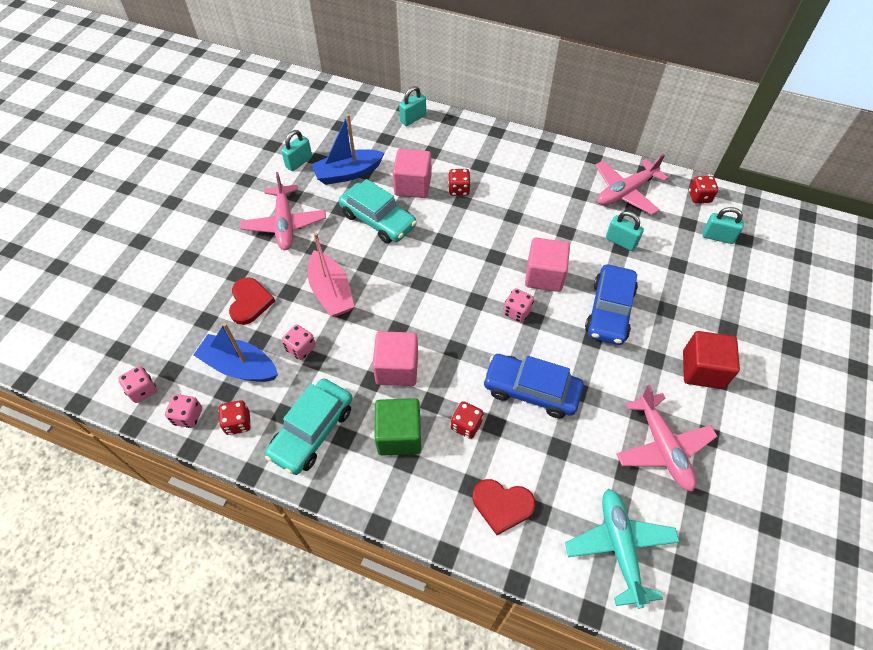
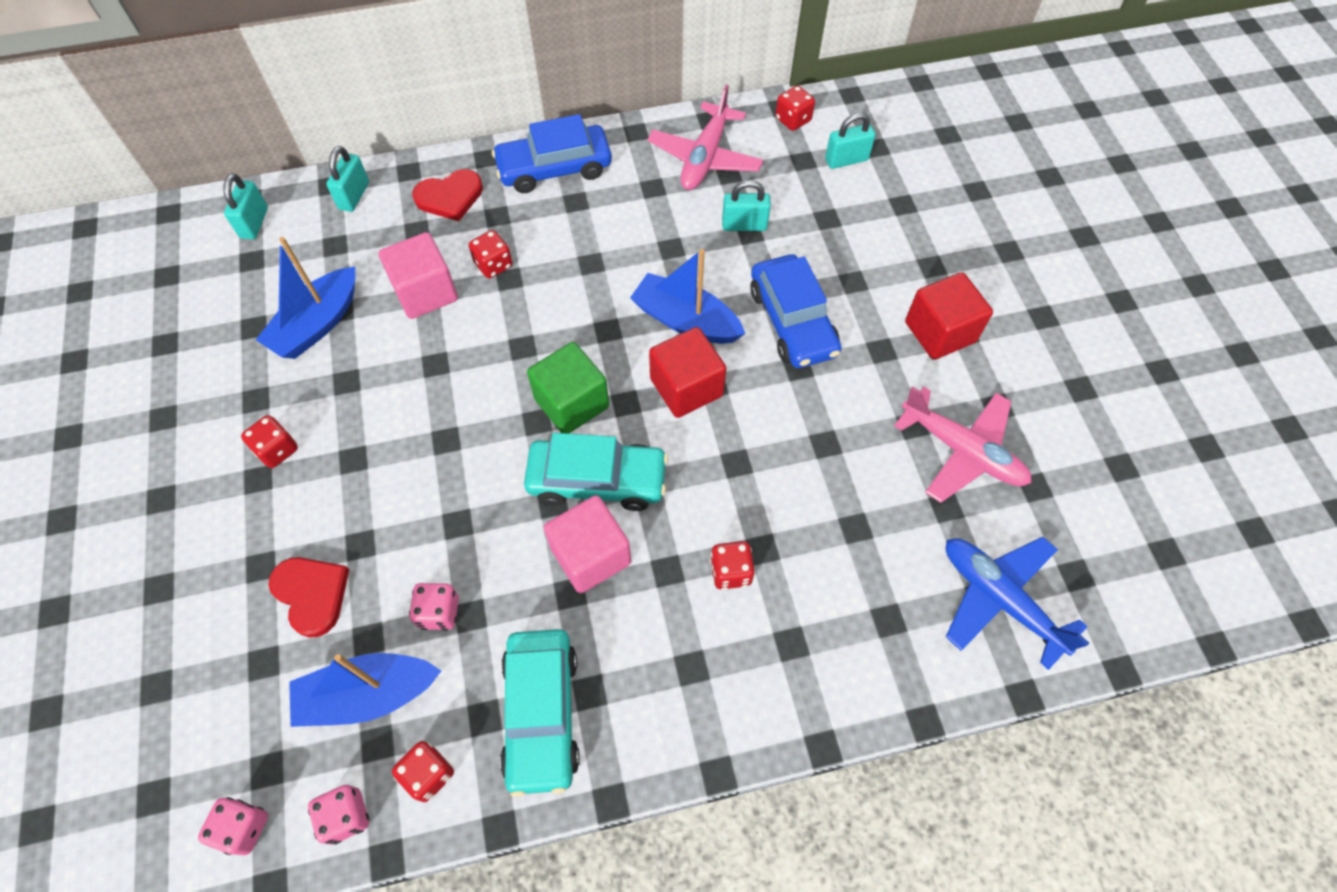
camera: 35 degrees left, 5 degrees up
(285, 224) = (277, 450): pink plane -> red dice
(299, 162) = (228, 347): turquoise padlock -> turquoise padlock (254, 223)
(331, 292) = (422, 507): pink boat -> none
(378, 220) = (412, 368): turquoise car -> turquoise car (597, 480)
(399, 435) = (658, 641): green cube -> green cube (571, 403)
(502, 505) = (843, 641): red heart -> red heart (450, 197)
(517, 312) = (686, 387): pink dice -> red cube
(531, 390) = (774, 477): blue car -> blue car (554, 168)
(544, 276) = (685, 321): pink cube -> blue boat
(619, 547) = (999, 599): turquoise plane -> blue plane

